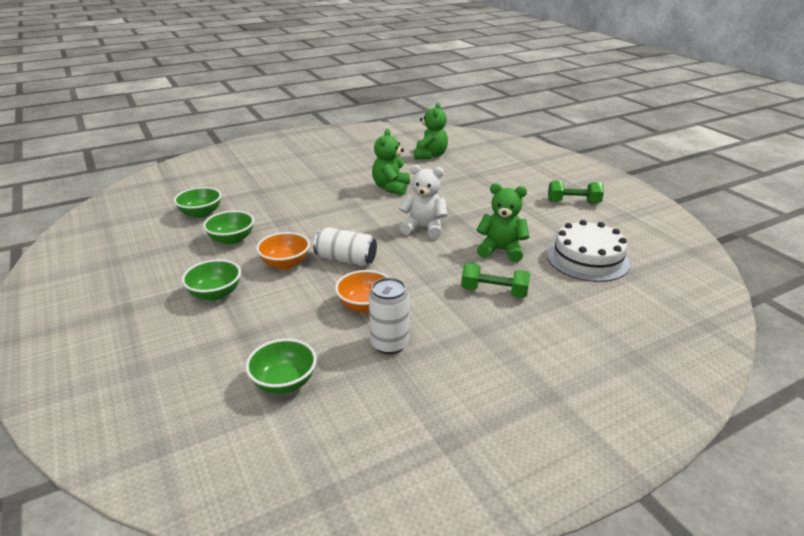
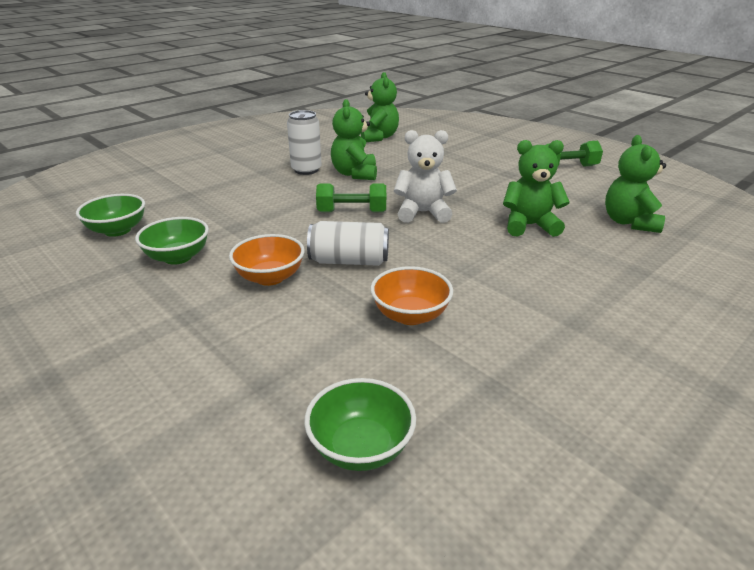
camera: 15 degrees left, 0 degrees up
(215, 294) = (187, 333): green bowl -> none
(389, 344) = (475, 361): white can -> white can (306, 170)
(494, 292) = (557, 273): green dumbbell -> green dumbbell (352, 212)
(587, 259) = (629, 222): white cake -> green teddy bear

